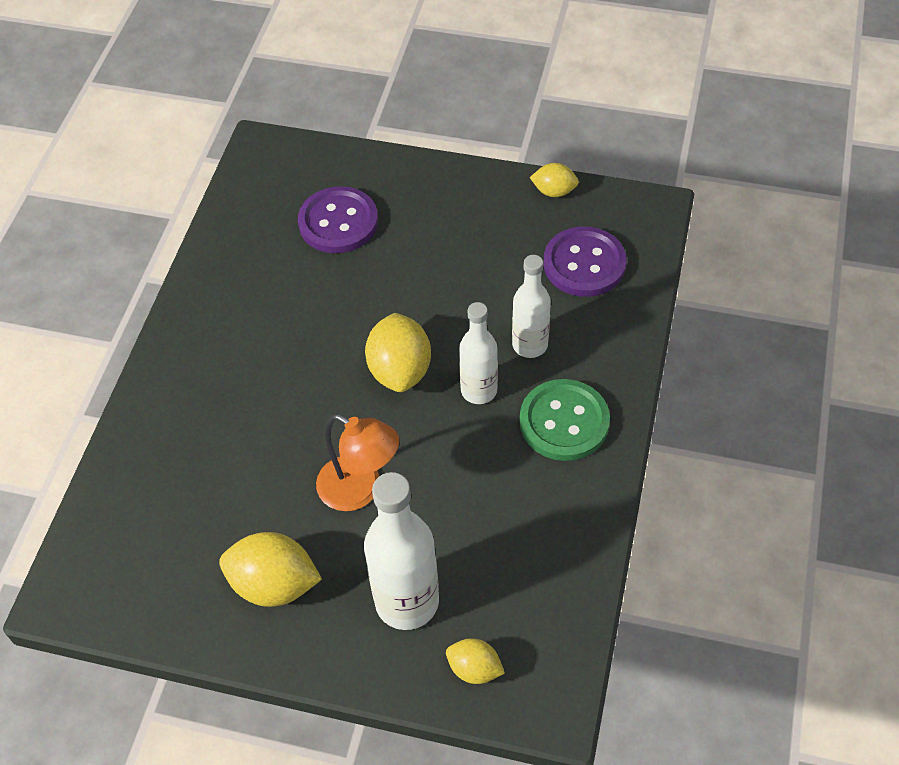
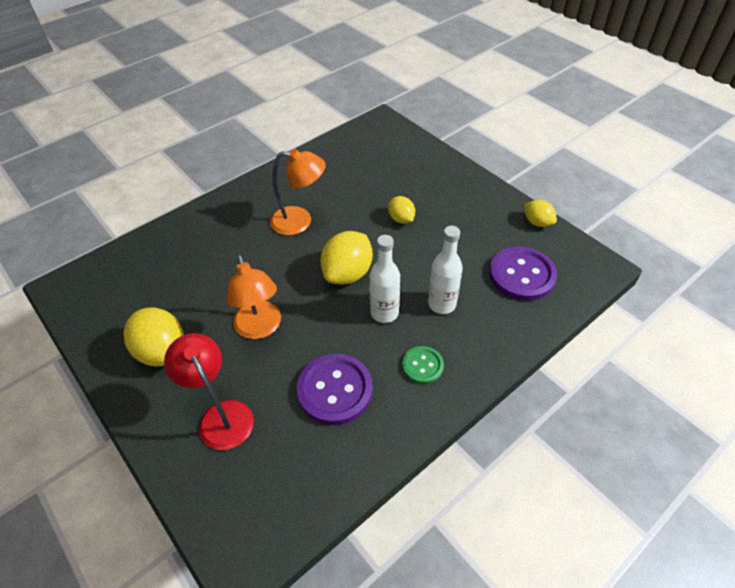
camera: 35 degrees right, 5 degrees down
(285, 340) = (300, 221): none -> orange lamp
(338, 222) = (387, 176): purple button -> purple button (335, 390)
(407, 602) = (221, 415): white bottle -> red lamp
(474, 669) = (218, 491): yellow lemon -> yellow lemon (401, 219)
(564, 422) = (422, 366): green button -> green button, size x0.56

